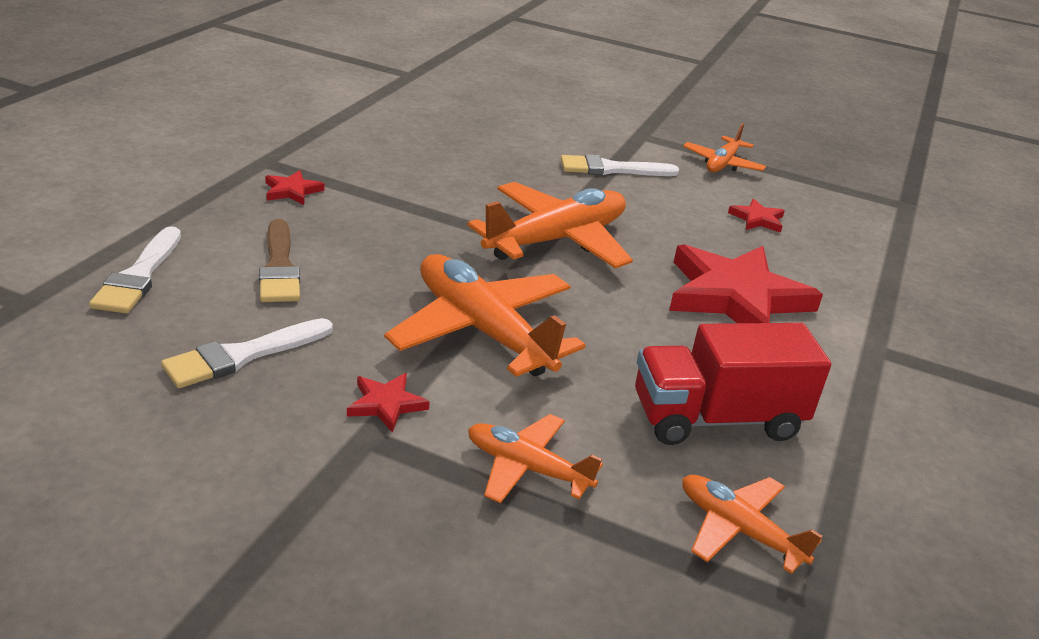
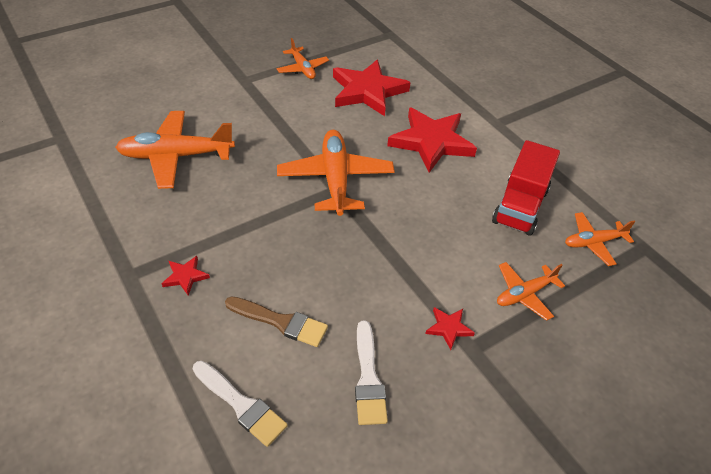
camera: 55 degrees left, 15 degrees up
(483, 330) = (405, 255): orange plane -> orange plane (176, 156)
(611, 169) = (274, 114): white brush -> none
(757, 219) = (367, 91): red star -> red star, size x2.34

